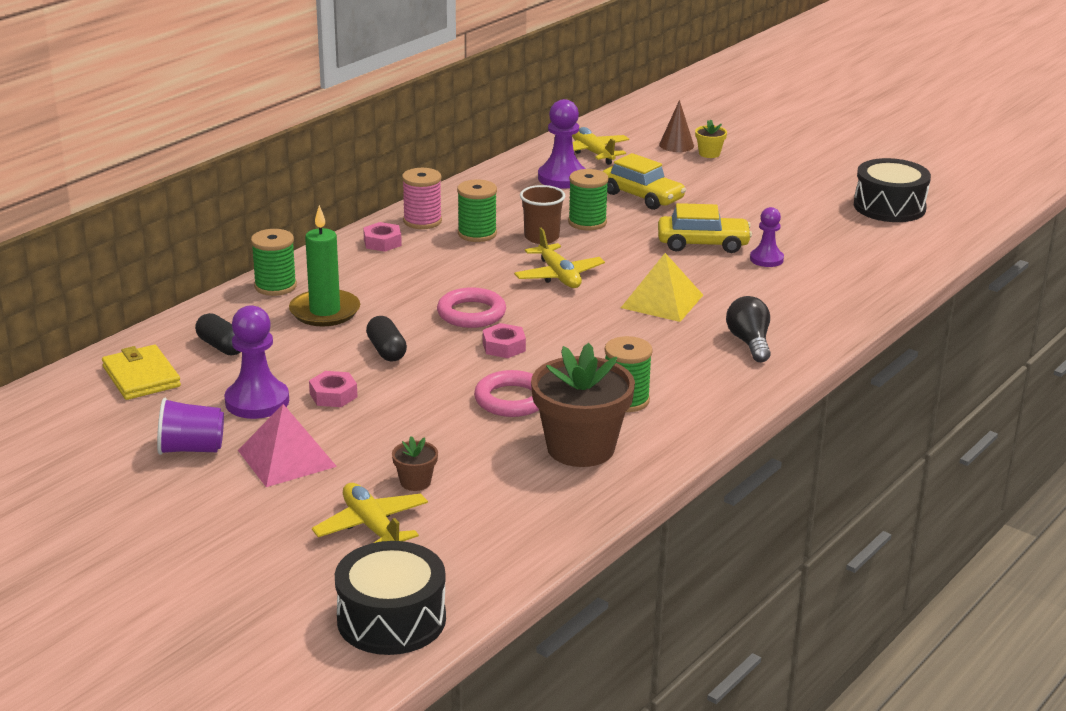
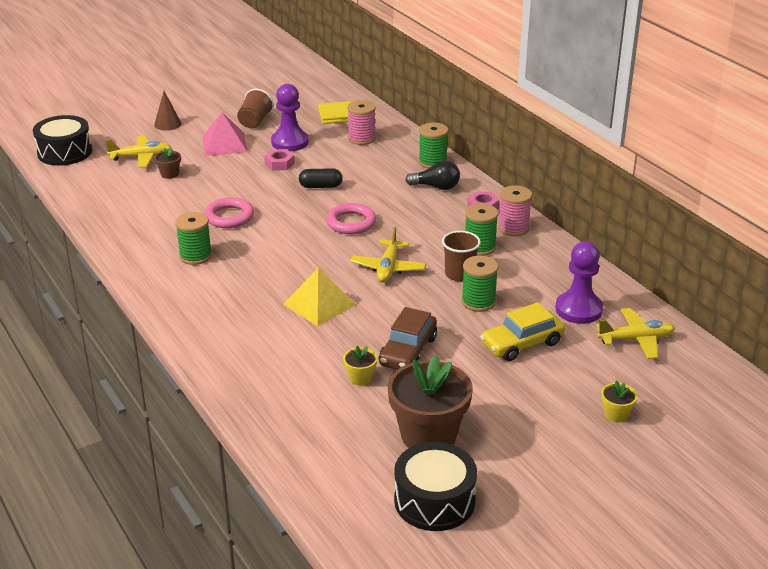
camera: 110 degrees right, 5 degrees up
(191, 449) = (255, 122): purple cup -> brown cup
(221, 346) = (361, 138): black capsule -> pink spool
(325, 311) = (386, 173): green candle -> none
(504, 347) = (297, 226): pink nut -> none
(558, 276) = (388, 268): yellow plane -> yellow plane turned 75 degrees counterclockwise
(580, 448) = (157, 228): brown flower pot -> brown flower pot (428, 435)
(676, 145) = (645, 398): brown cone -> brown cone (167, 124)
(703, 244) = (408, 351): yellow car -> brown car
(749, 342) = (230, 326): black light bulb -> black light bulb (436, 187)
(766, 259) = (360, 378): purple pawn -> yellow flower pot

